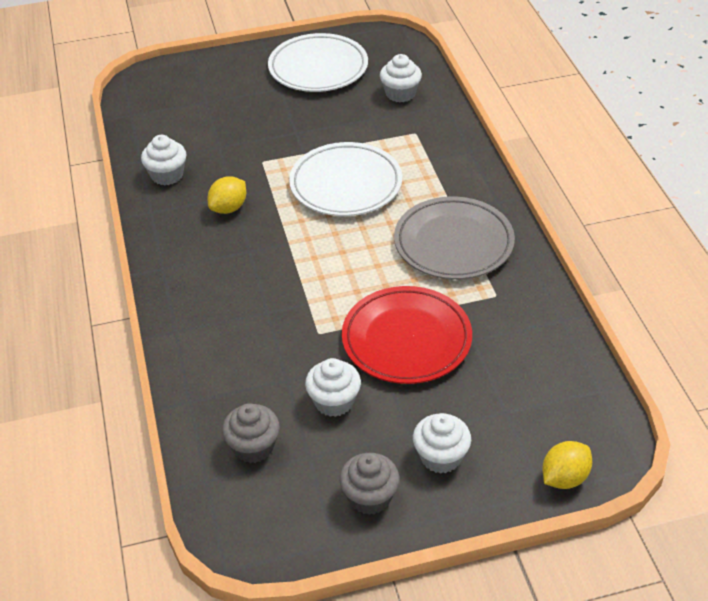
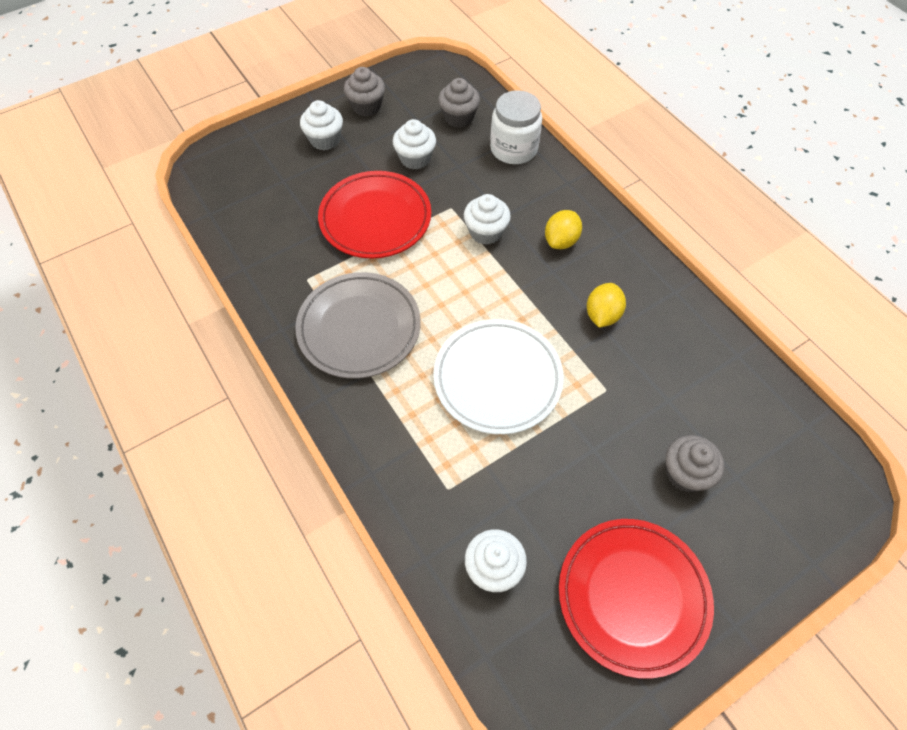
camera: 160 degrees right, 15 degrees up
(167, 175) = (694, 342): white cupcake -> white cupcake (485, 232)
(210, 385) = (513, 149): none -> white jar
(240, 109) = (685, 473): none -> grey cupcake
(318, 68) = (632, 596): white plate -> red plate
(564, 478) = (235, 146): yellow lemon -> yellow lemon (561, 241)

